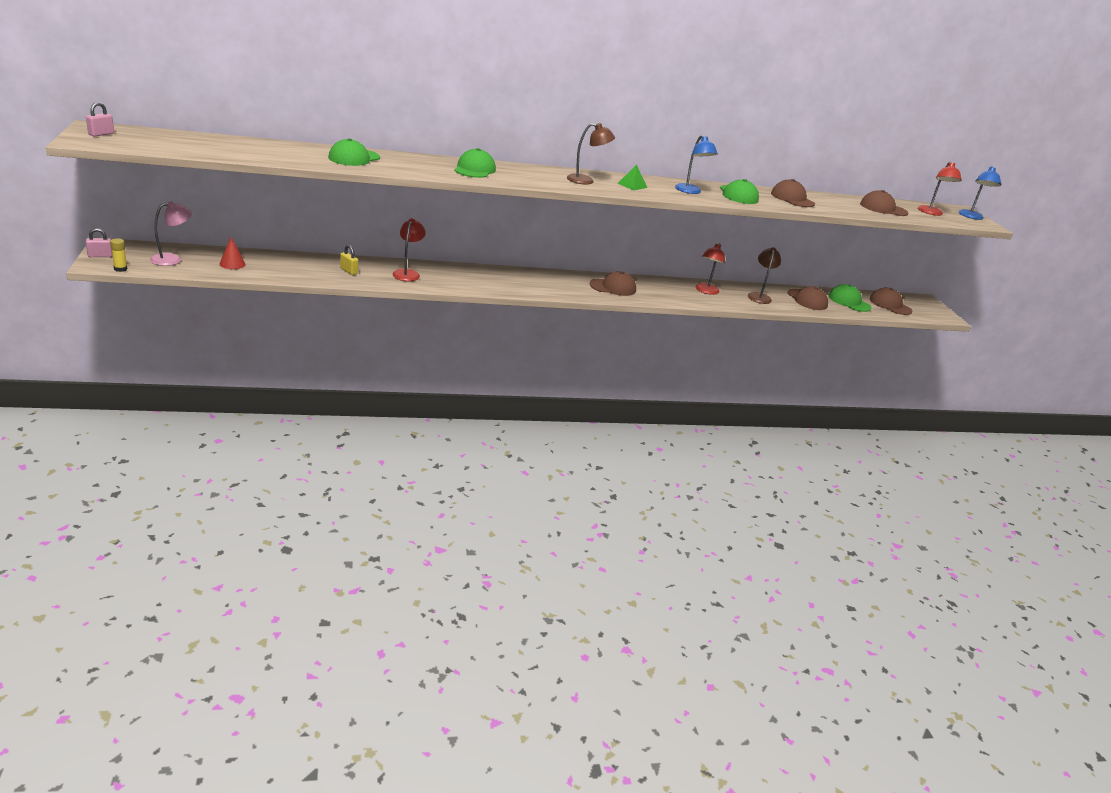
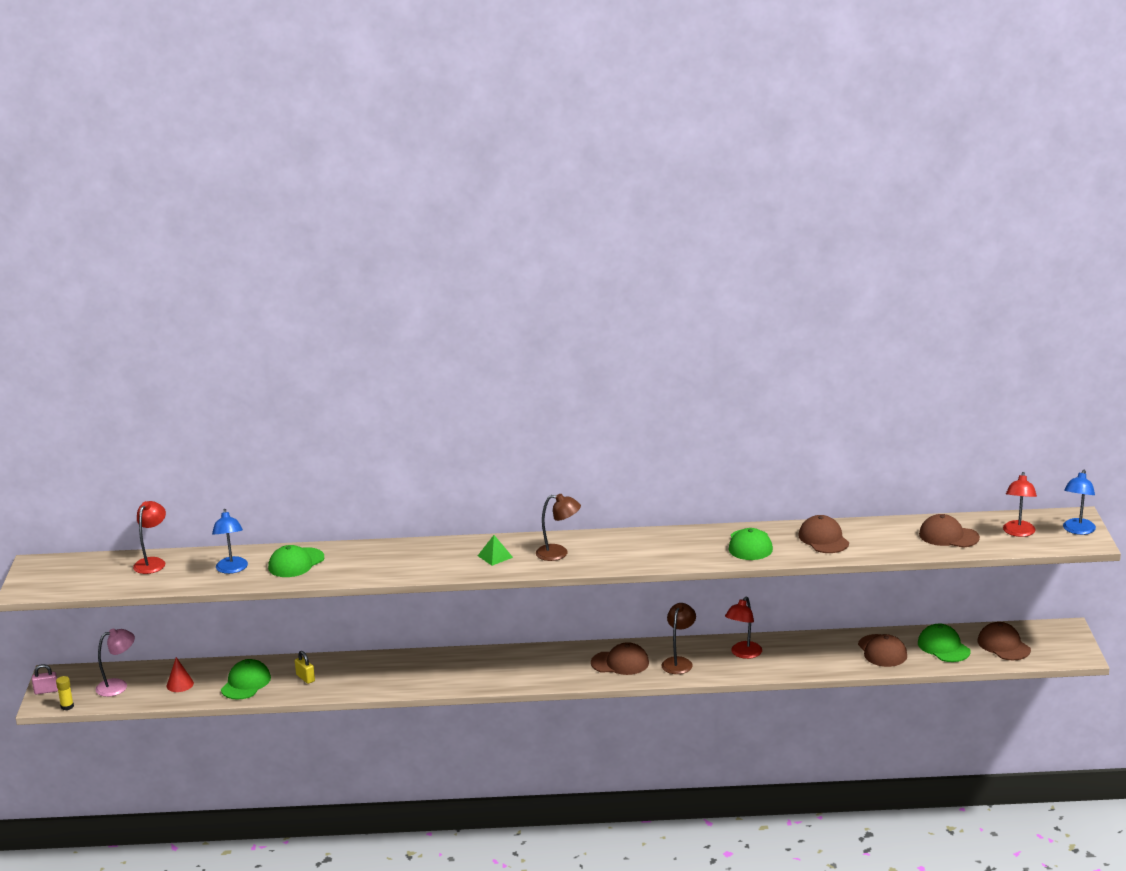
camera: 15 degrees right, 5 degrees down
(101, 134) = (42, 574): pink padlock -> none
(407, 273) = (372, 673): red lamp -> red lamp (152, 562)
(474, 169) = (428, 558): green cap -> green cap (246, 683)
(632, 185) = (615, 551): green pyramid -> green pyramid (495, 556)
(690, 191) = (687, 549): blue lamp -> blue lamp (232, 569)
(759, 296) = (815, 653): brown lamp -> brown lamp (679, 662)

